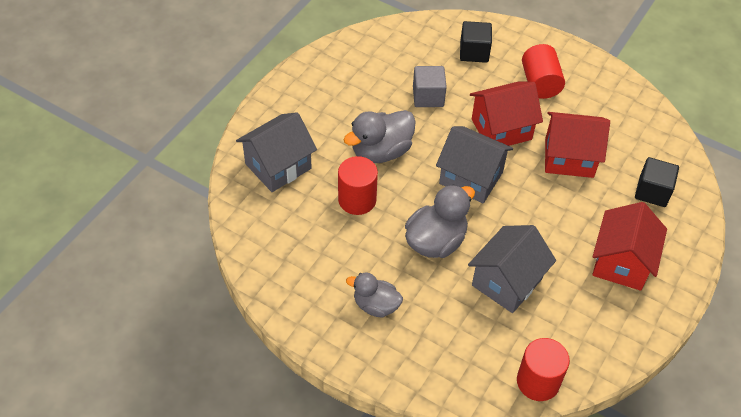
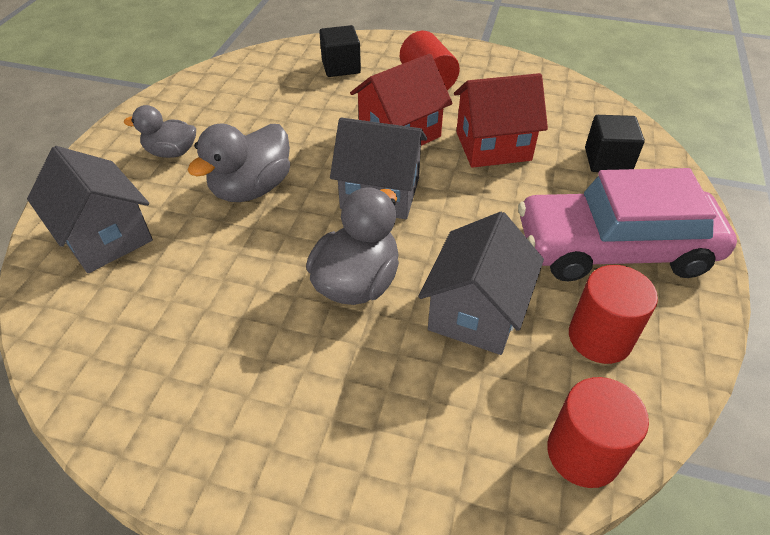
camera: 15 degrees left, 5 degrees down
(278, 166) = (106, 237): grey house -> grey house turned 75 degrees counterclockwise
(357, 200) = (230, 254): red cylinder -> red cylinder (599, 337)
(376, 305) = (290, 400): grey duck -> grey duck (171, 152)
(428, 96) = (298, 118): grey cube -> none
(621, 262) = (614, 248): red house -> pink car

